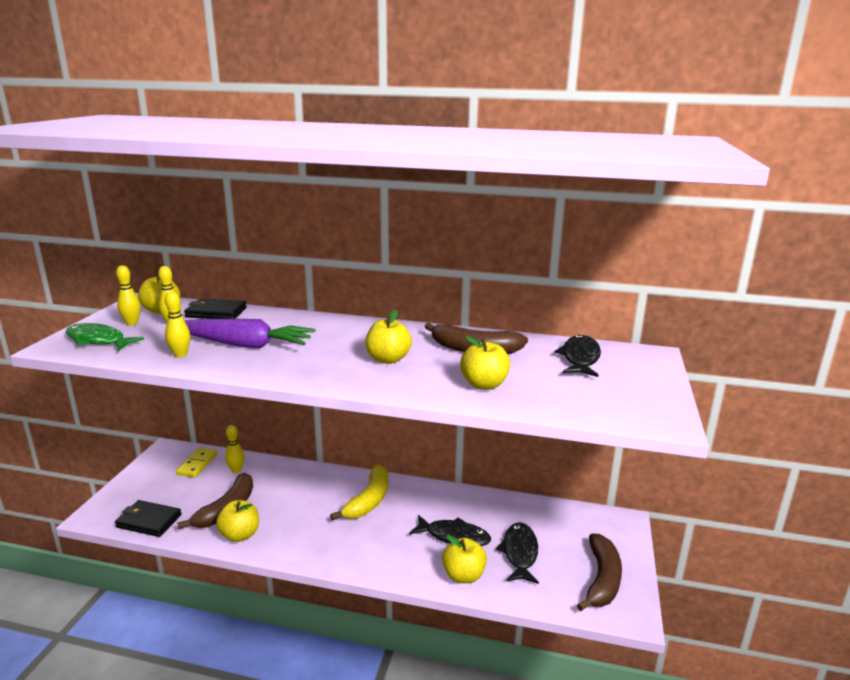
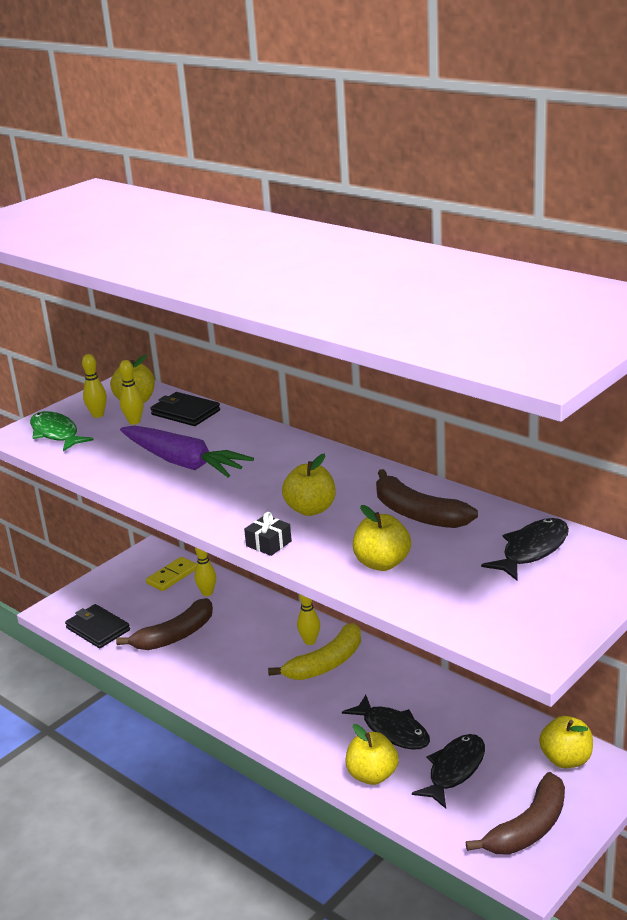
camera: 30 degrees right, 5 degrees up
(180, 355) = (116, 465): yellow bowling pin -> yellow bowling pin (310, 641)
(240, 535) = (173, 667): yellow apple -> yellow apple (566, 759)
(376, 387) = (268, 543): none -> black gift

